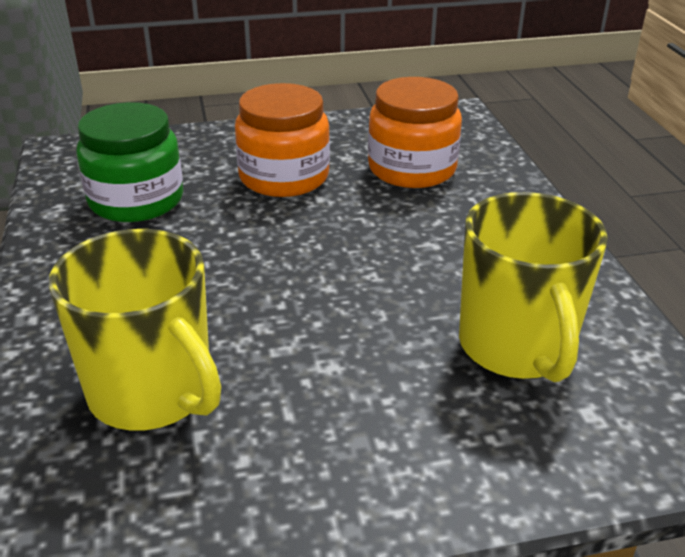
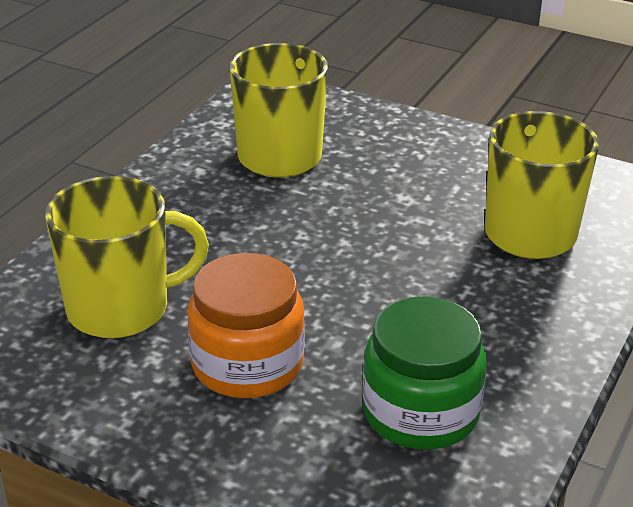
camera: 140 degrees left, 0 degrees up
(412, 169) = (121, 309): orange jar -> yellow mug

